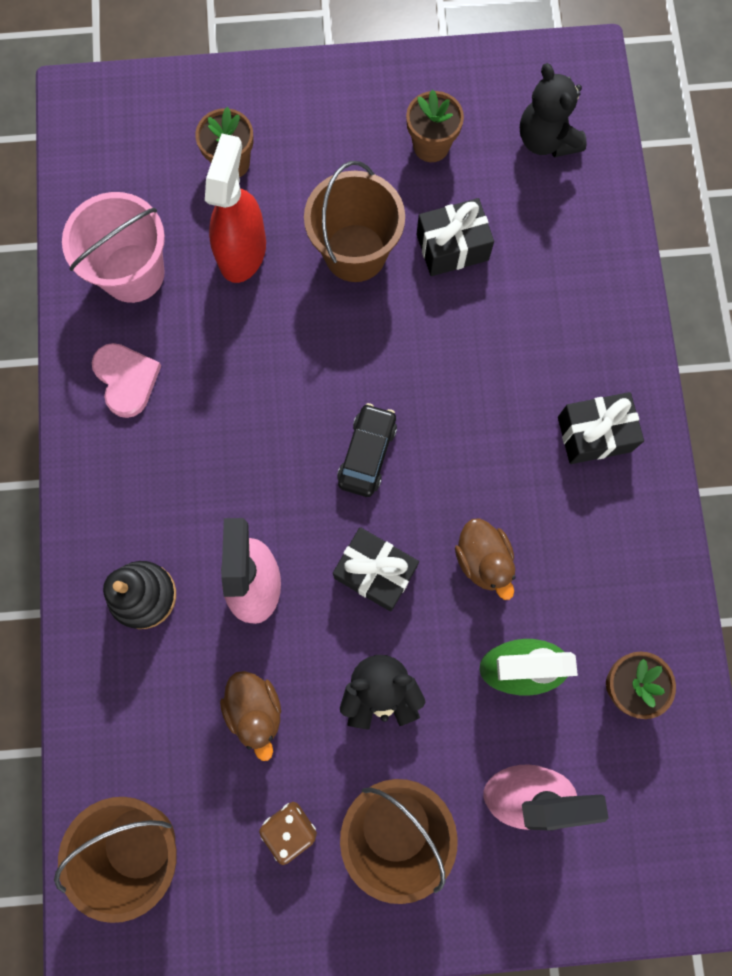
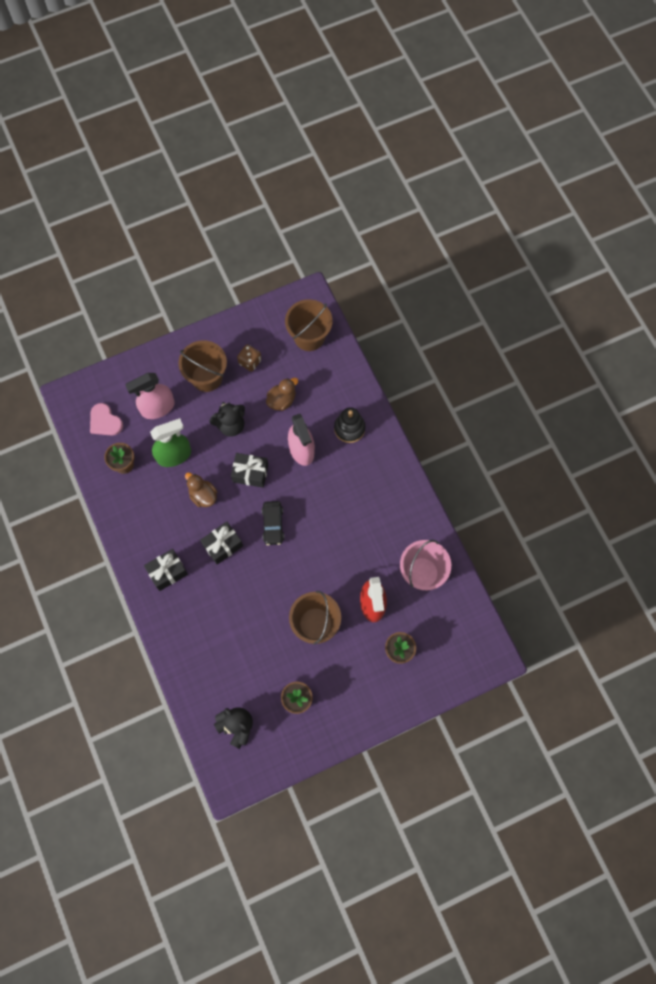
camera: 160 degrees right, 5 degrees down
(126, 379) = (400, 519): pink heart -> pink heart (105, 421)
(255, 710) = (282, 400): brown duck -> brown duck turned 90 degrees clockwise
(452, 247) = (267, 645): black gift -> black gift (223, 545)

